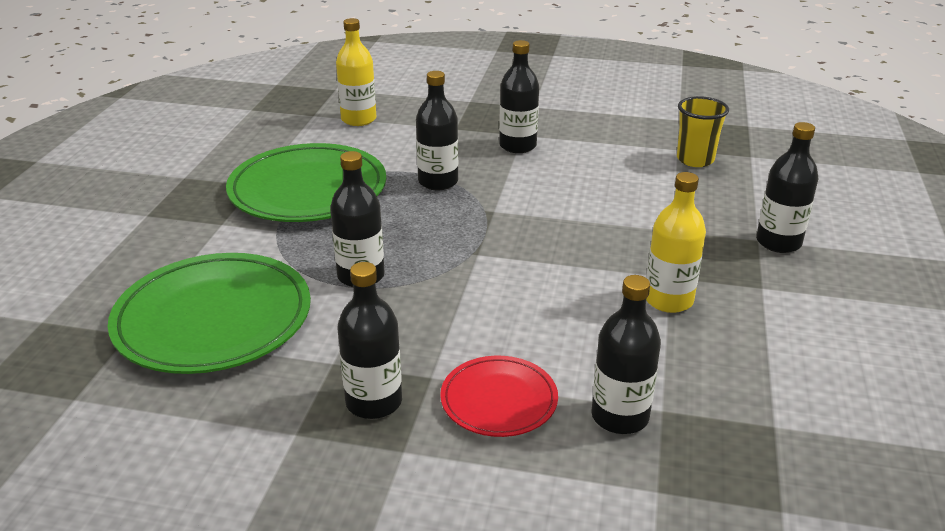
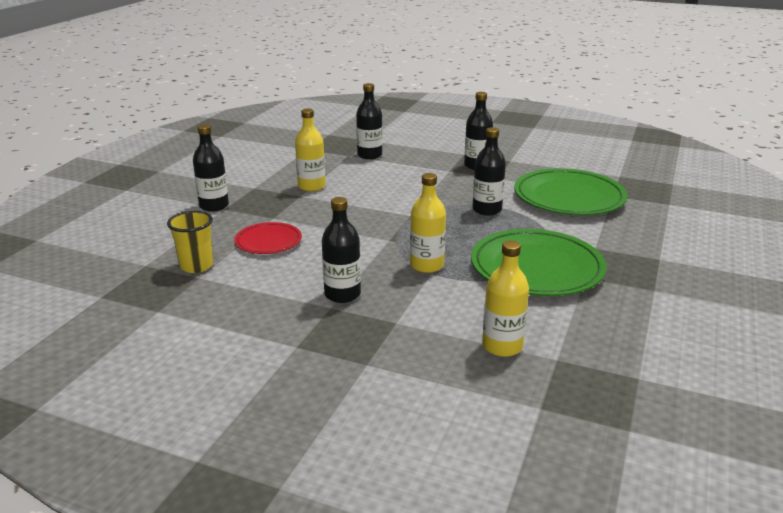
camera: 170 degrees left, 5 degrees down
(438, 182) = (426, 265): black bottle -> yellow bottle
(499, 400) = (420, 162): red plate -> red plate (268, 241)

